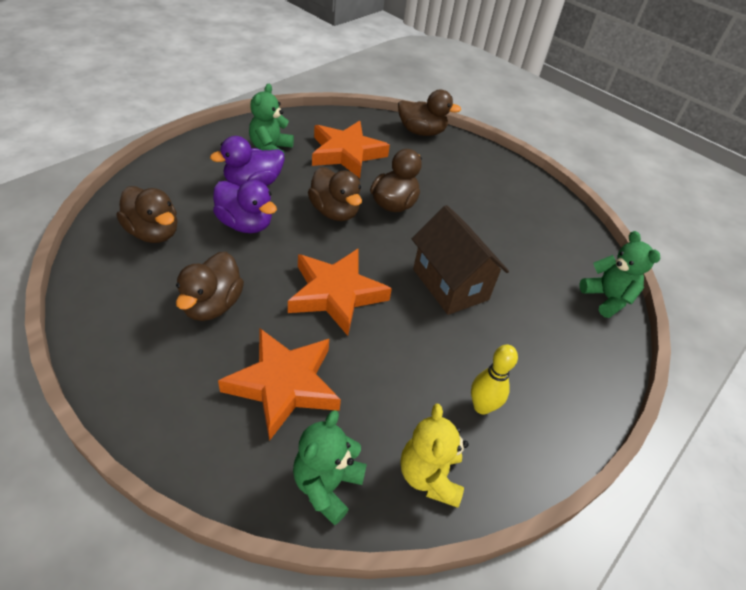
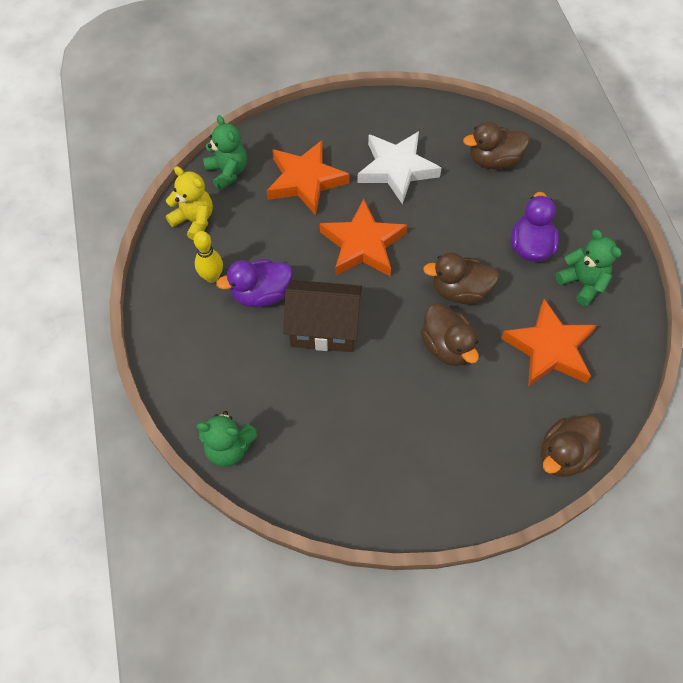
camera: 130 degrees right, 15 degrees up
(212, 305) = (397, 169): brown duck -> white star
(245, 224) = (475, 220): purple duck -> purple duck (261, 294)

